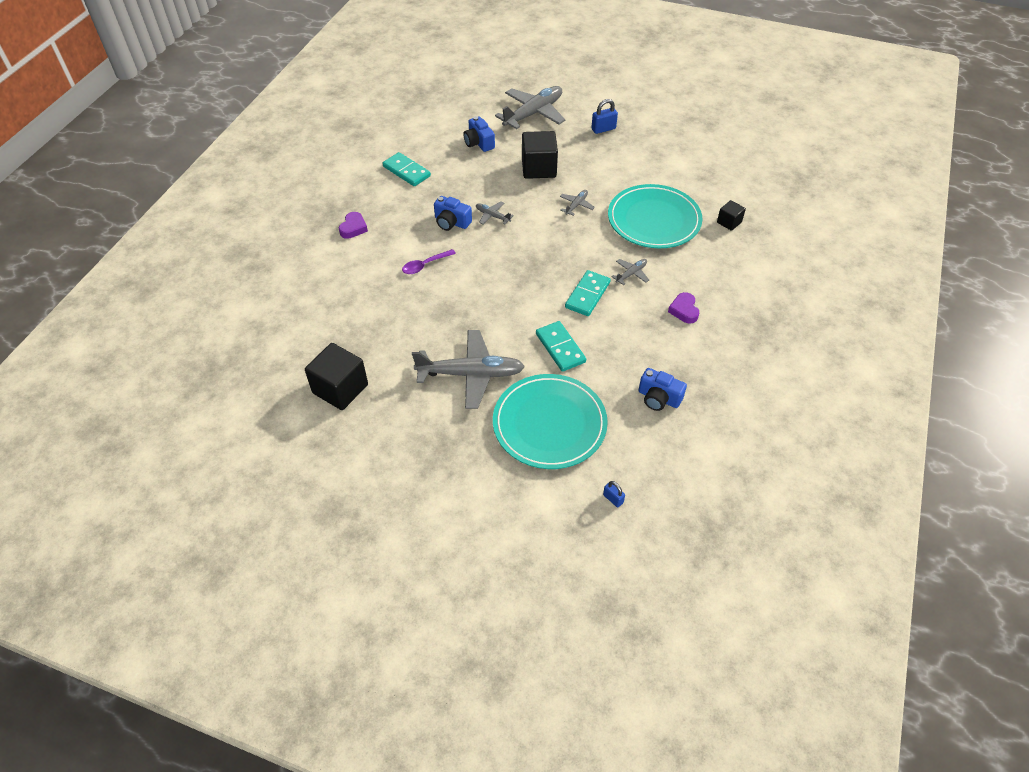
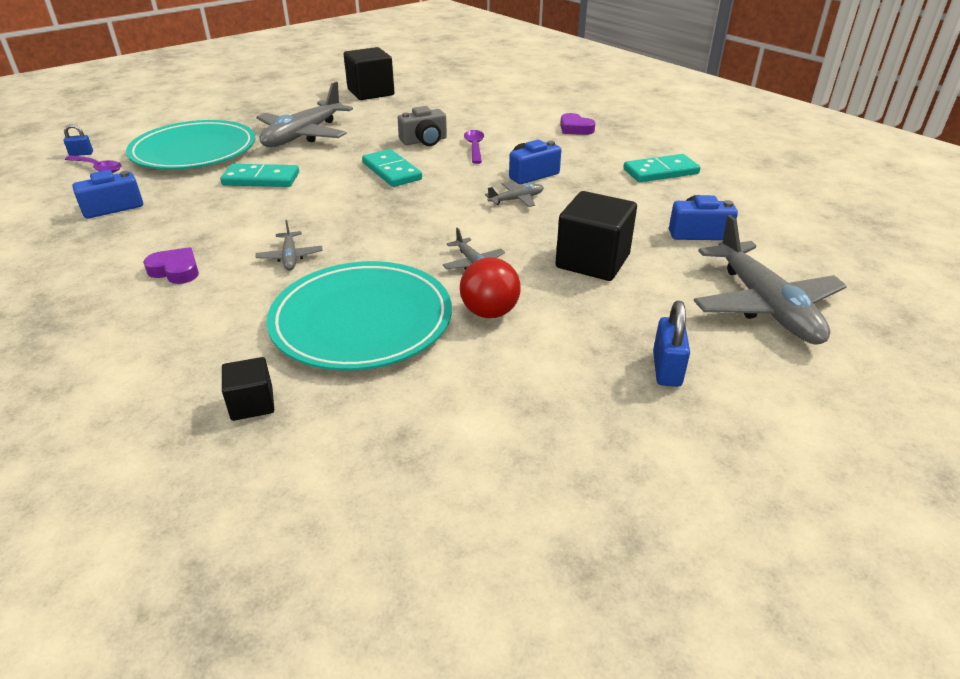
camera: 120 degrees right, 15 degrees down
(432, 296) = (424, 141): none -> grey camera
(587, 295) = (304, 216): turquoise domino -> turquoise domino (392, 171)
(611, 185) = (489, 312): none -> red ball
(623, 462) = (98, 168): none -> purple spoon

